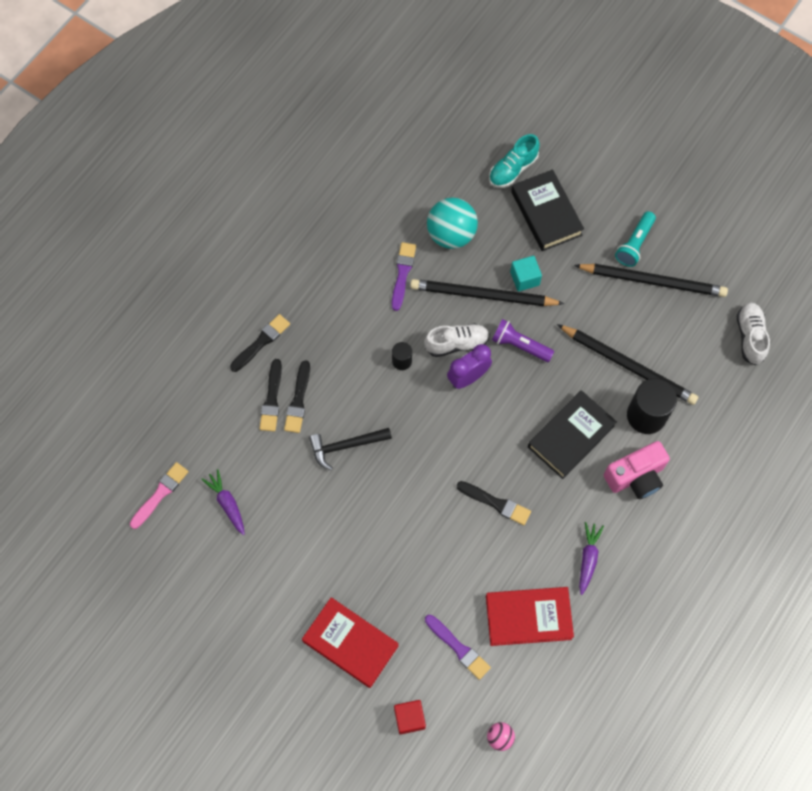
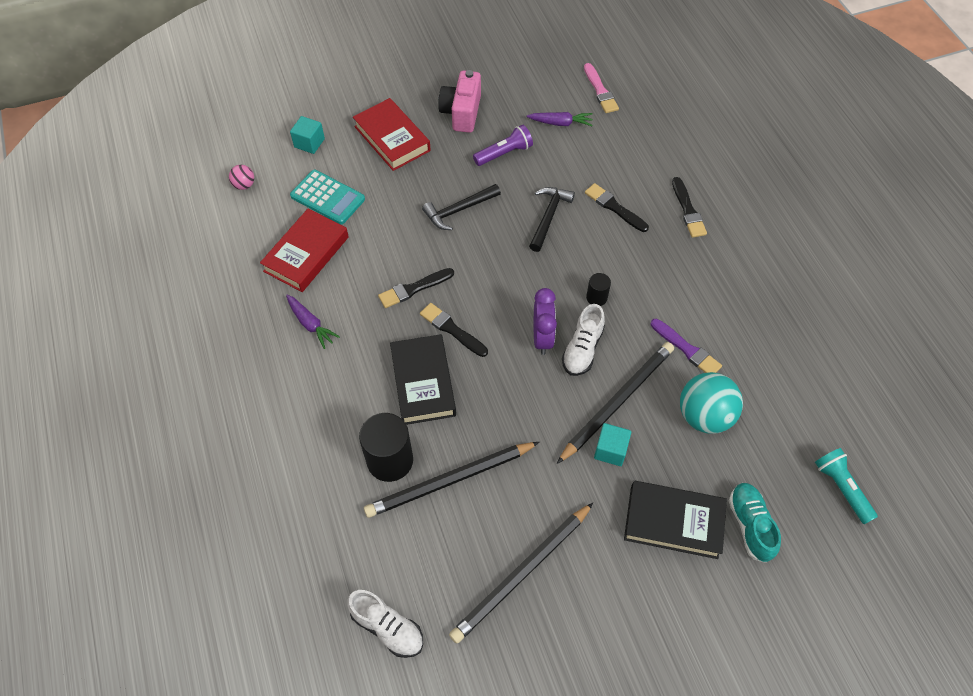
camera: 125 degrees right, 10 degrees down
(272, 399) = (629, 191): black brush -> black brush (452, 329)
(350, 643) = (392, 138): red book -> red book turned 75 degrees clockwise
(391, 523) = (459, 210): none -> black hammer
(409, 718) = (309, 143): red cube -> turquoise cube
(458, 648) = (328, 197): purple brush -> turquoise calculator
(520, 345) = (542, 399): purple flashlight -> purple flashlight (504, 153)
(634, 244) = (578, 587): turquoise flashlight -> turquoise flashlight (841, 488)
(636, 477) = (343, 409): pink camera -> pink camera (461, 113)

